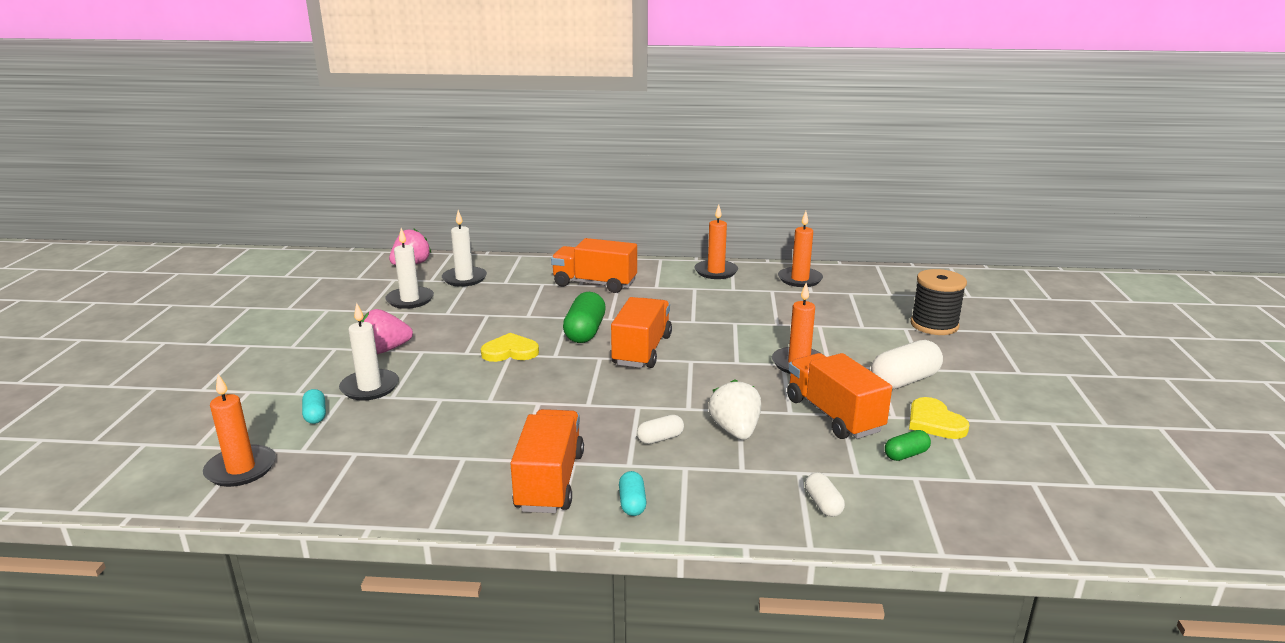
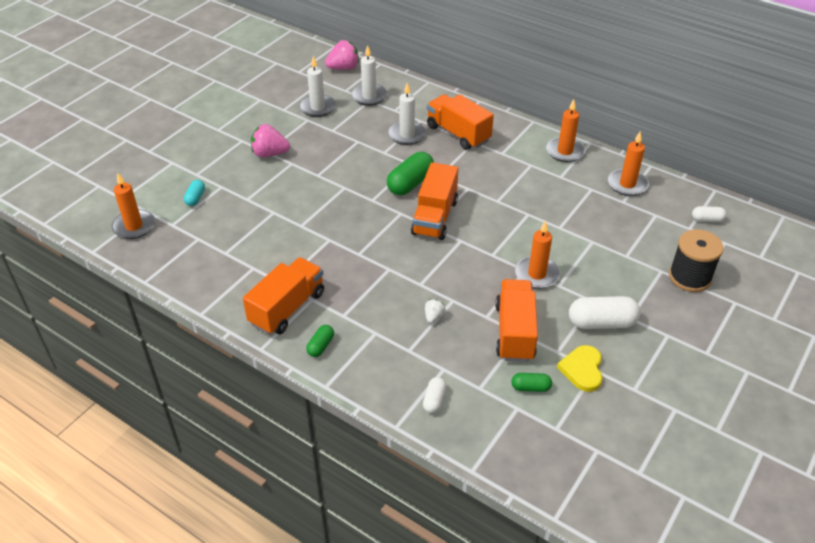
camera: 30 degrees right, 20 degrees up
(370, 387) = (239, 186): white candle -> white candle (407, 135)
(510, 351) = (346, 185): yellow heart -> none
(632, 503) = (321, 346): turquoise capsule -> green capsule
(642, 350) = (435, 217): orange truck -> orange truck turned 150 degrees clockwise
(660, 438) = (380, 302): white capsule -> white capsule (707, 219)
(735, 431) = (433, 317): white strawberry -> white strawberry, size x0.53

